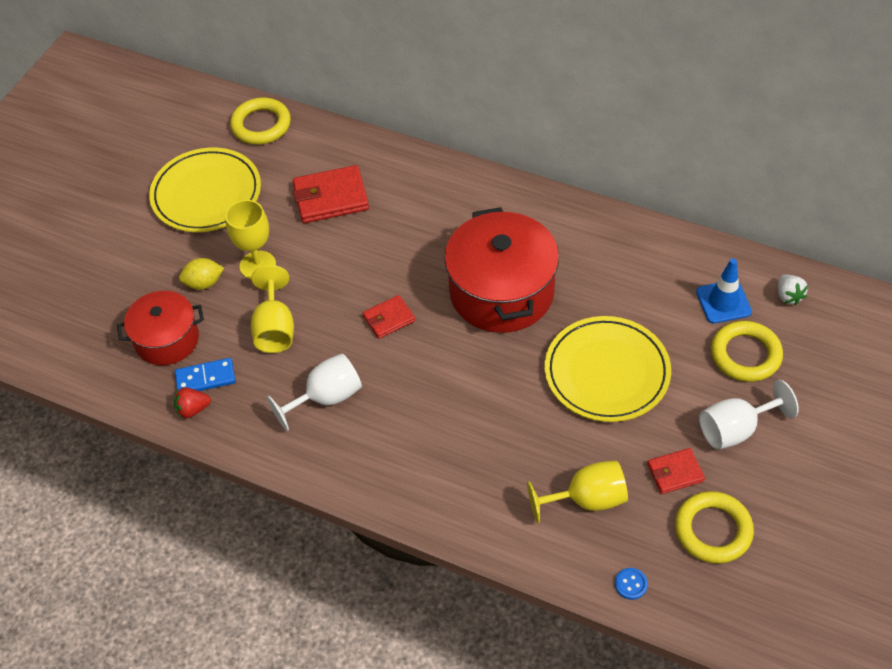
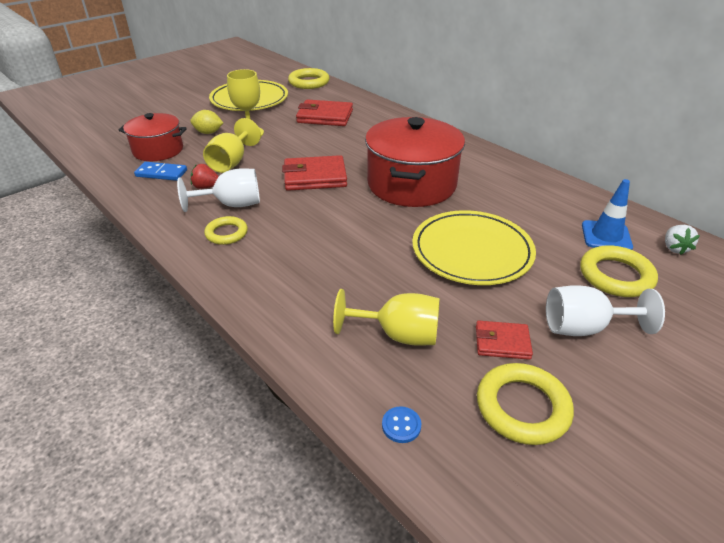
camera: 20 degrees right, 15 degrees down
(193, 409) = (136, 186): red strawberry -> red strawberry (206, 187)
(351, 441) = (226, 233): none -> yellow ring
(389, 319) = (315, 177): red wallet -> red wallet, size x1.71

